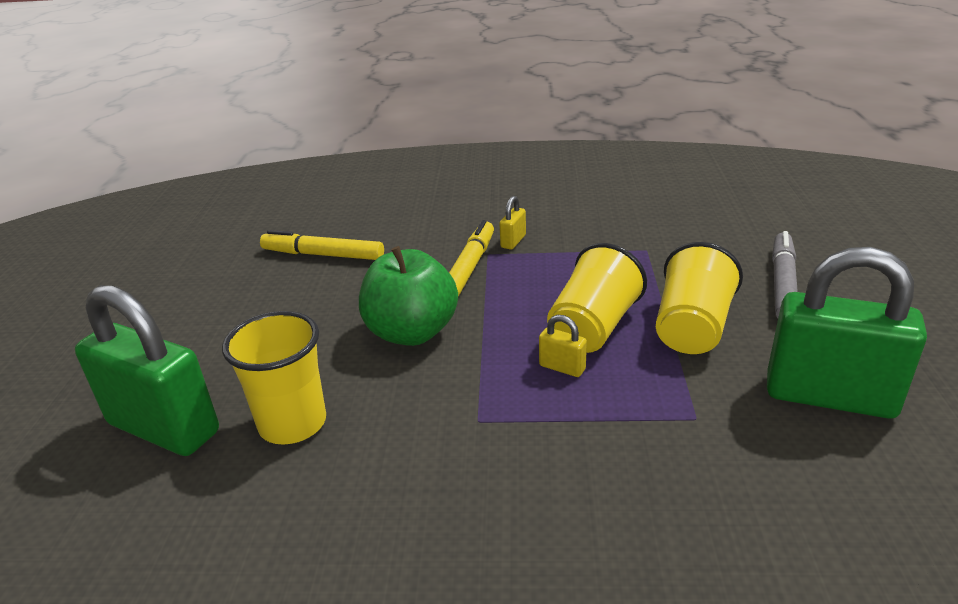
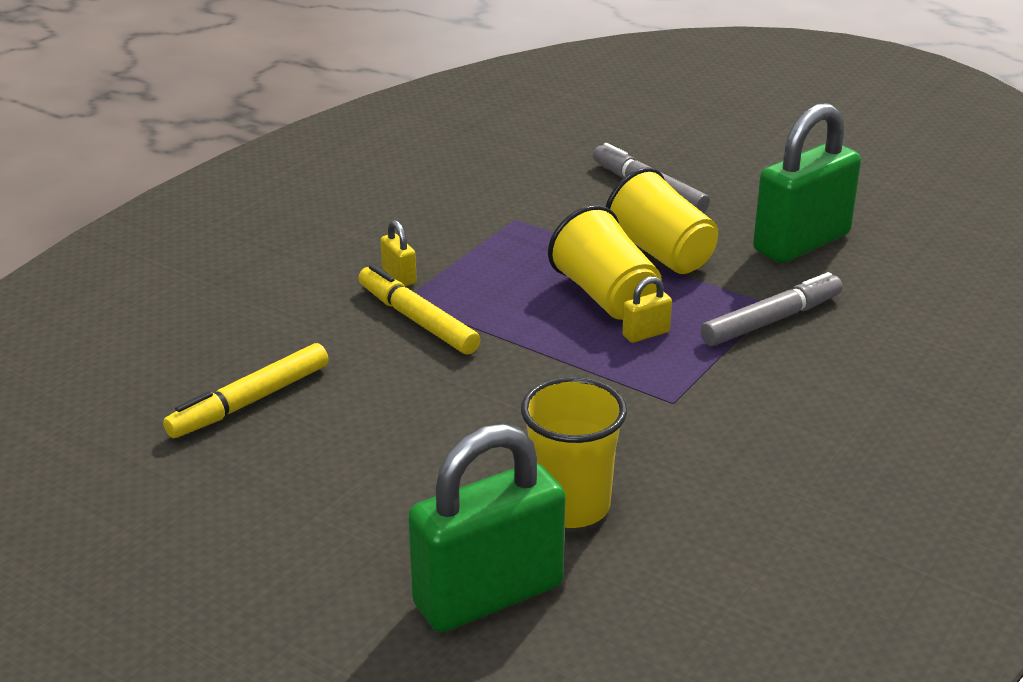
camera: 60 degrees left, 0 degrees up
(411, 332) = (495, 392): green apple -> none
(668, 429) = (771, 320): none -> grey marker

